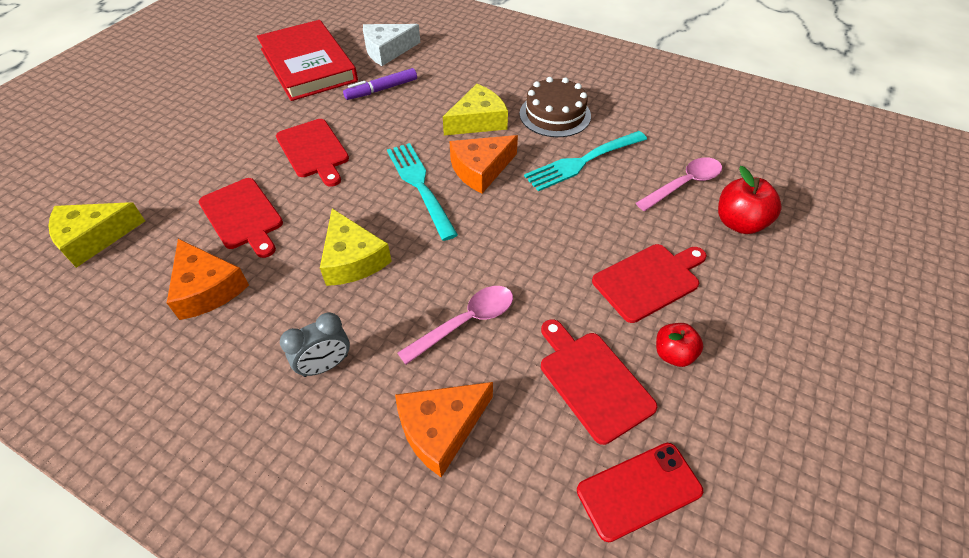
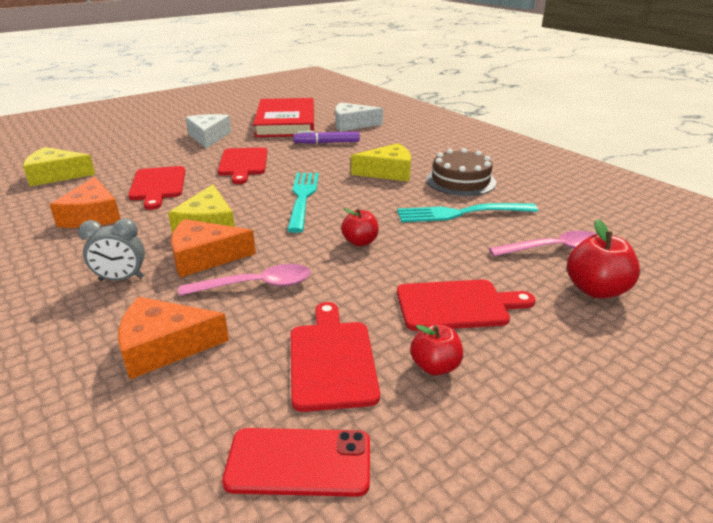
camera: 25 degrees right, 20 degrees down
(234, 115) = (208, 137): none -> white cheese
(480, 169) = (362, 199): orange cheese -> orange cheese (205, 257)
(519, 231) = (360, 242): none -> red apple

